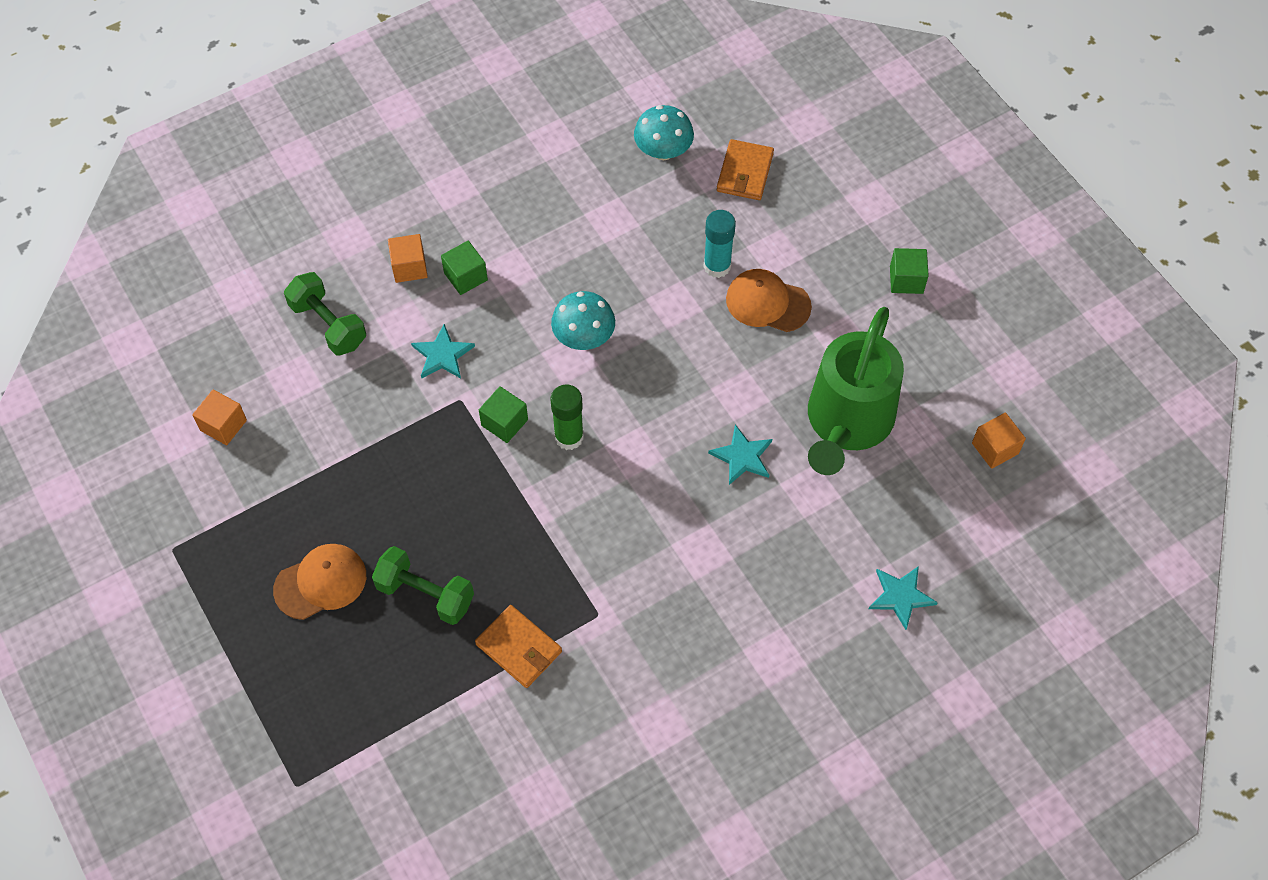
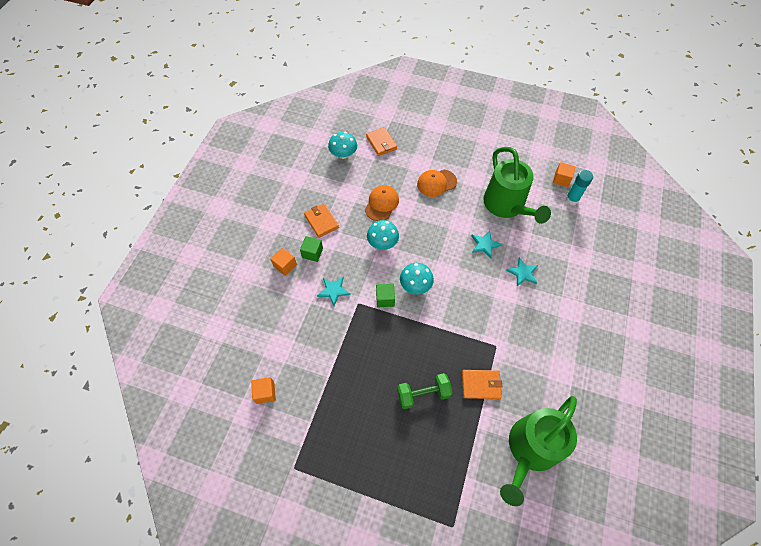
camera: 40 degrees left, 0 degrees up
(320, 582) = (375, 426): orange cap -> orange cap (381, 204)
(328, 325) = (272, 314): green dumbbell -> none
(496, 786) = (530, 450): none -> green watering can
(524, 237) = (321, 221): none -> orange wallet
(569, 437) = (415, 285): green glue stick -> turquoise mushroom
(717, 266) = (405, 182): turquoise glue stick -> turquoise glue stick (572, 199)
(900, 596) = (587, 253): turquoise star -> turquoise star (523, 273)
(906, 280) = (474, 143): green cube -> none

